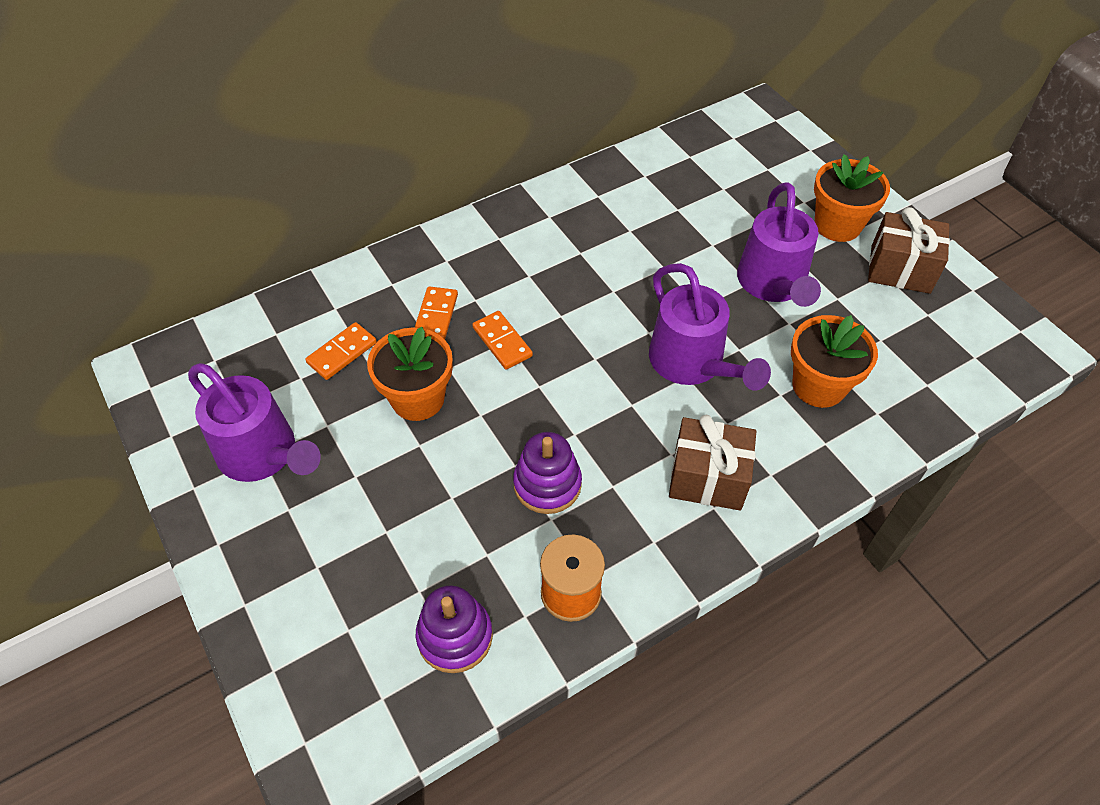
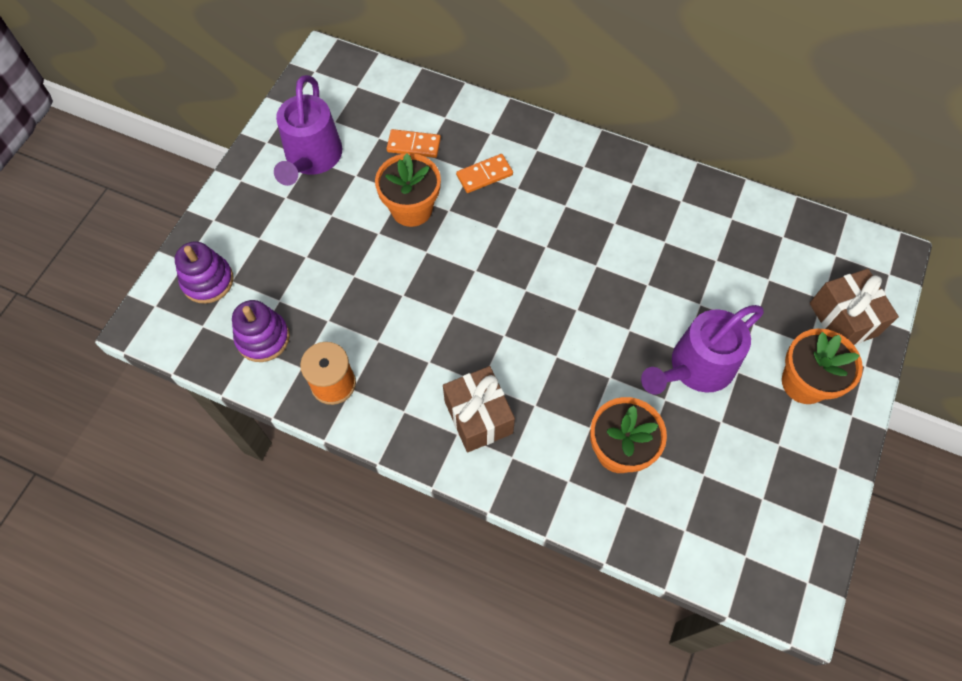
camera: 55 degrees right, 10 degrees up
(502, 342) = (494, 226): orange domino -> none
(547, 484) = (402, 322): purple stacking toy -> purple stacking toy (208, 281)
(692, 364) = (570, 354): purple watering can -> none
(900, 269) = (796, 454): brown gift -> brown gift (843, 319)

